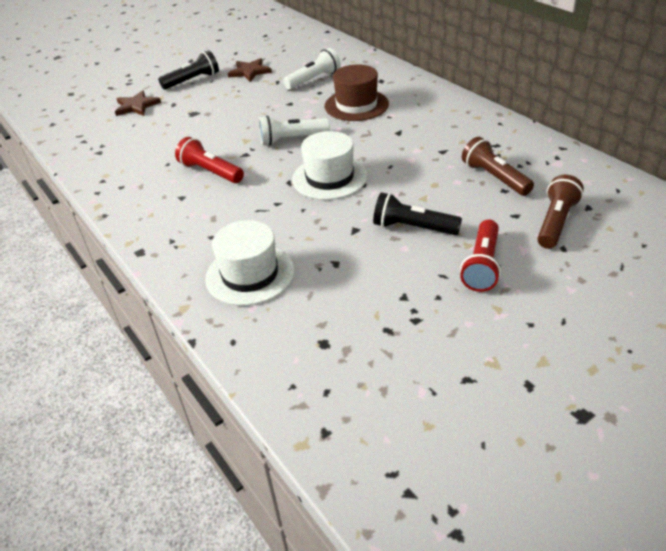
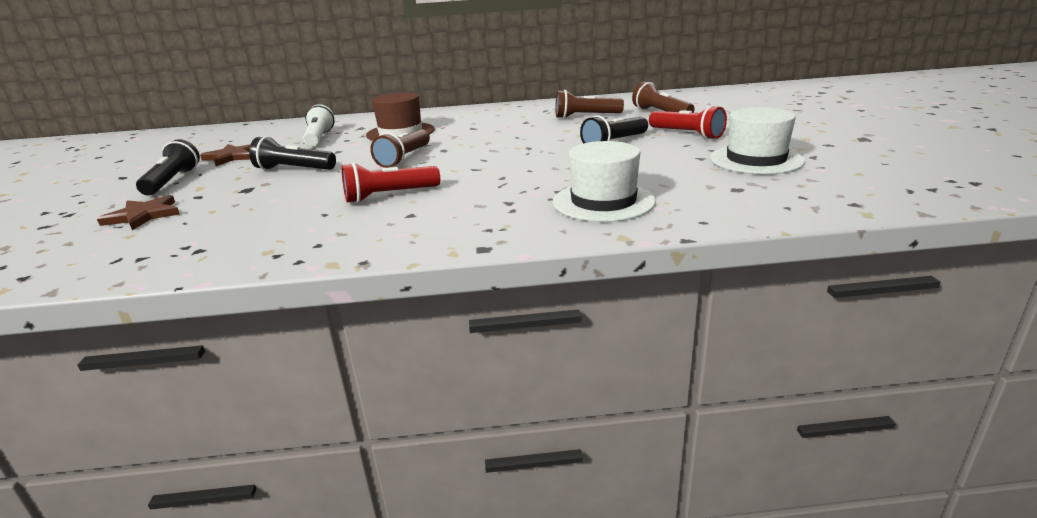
camera: 60 degrees left, 15 degrees down
(239, 108) = (294, 169): none -> black flashlight
(292, 139) = (404, 158): white flashlight -> brown flashlight
(329, 178) = (497, 155): white hat -> white hat (756, 160)

